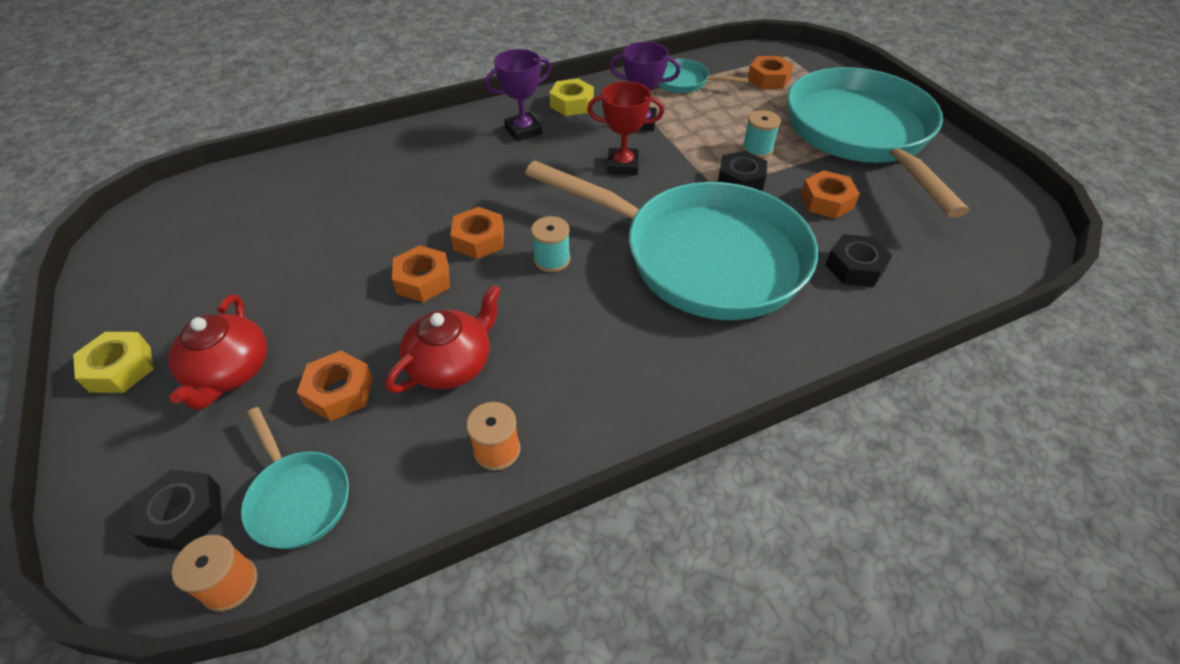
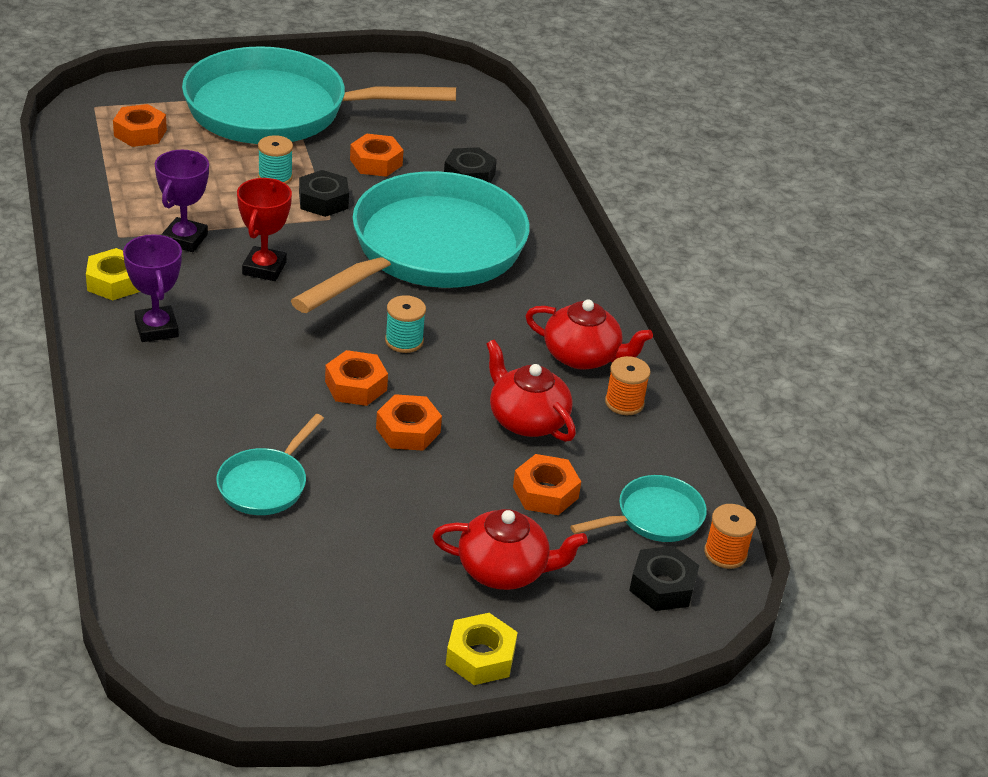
camera: 85 degrees left, 10 degrees down
(571, 401) = (582, 356): none -> red teapot
(684, 82) = (111, 190): turquoise pan -> turquoise pan (265, 484)

